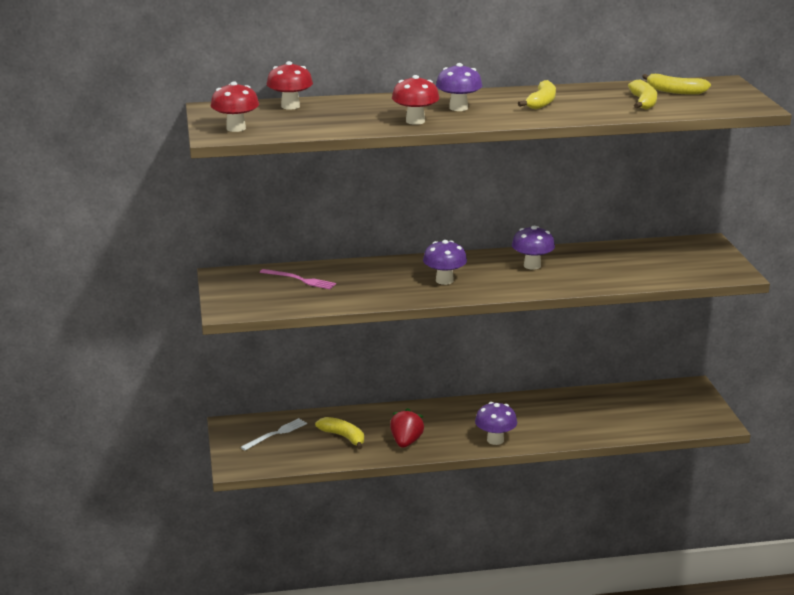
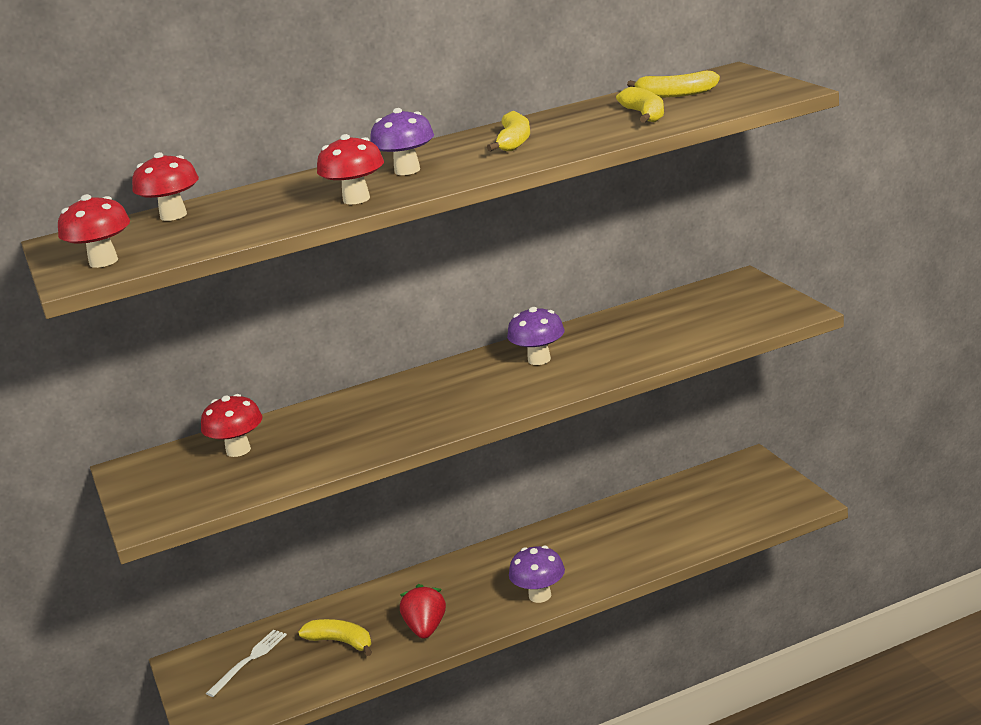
camera: 10 degrees left, 0 degrees up
(300, 280) = (238, 450): pink fork -> red mushroom
(444, 280) = (434, 406): purple mushroom -> none

